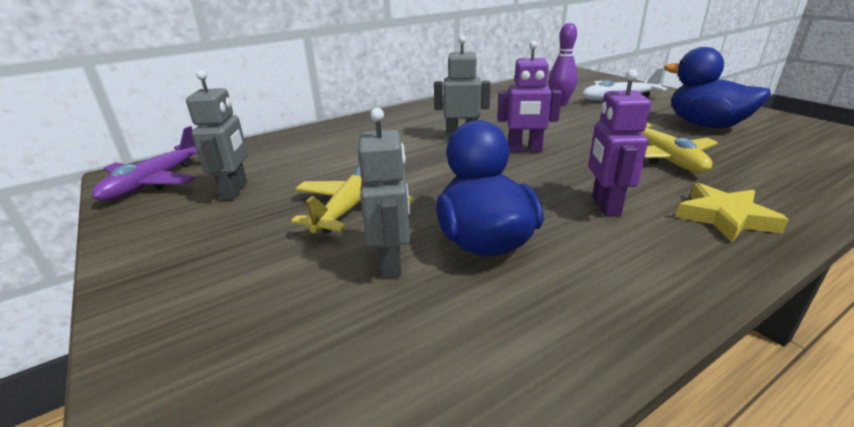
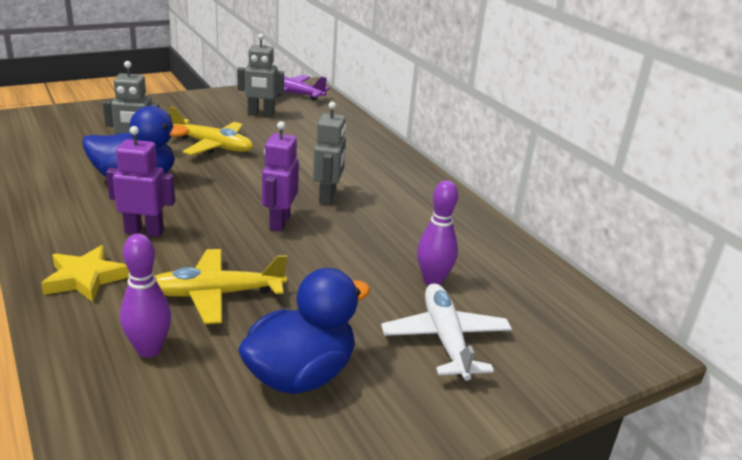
camera: 90 degrees right, 0 degrees up
(762, 168) = (149, 349): none -> purple bowling pin

